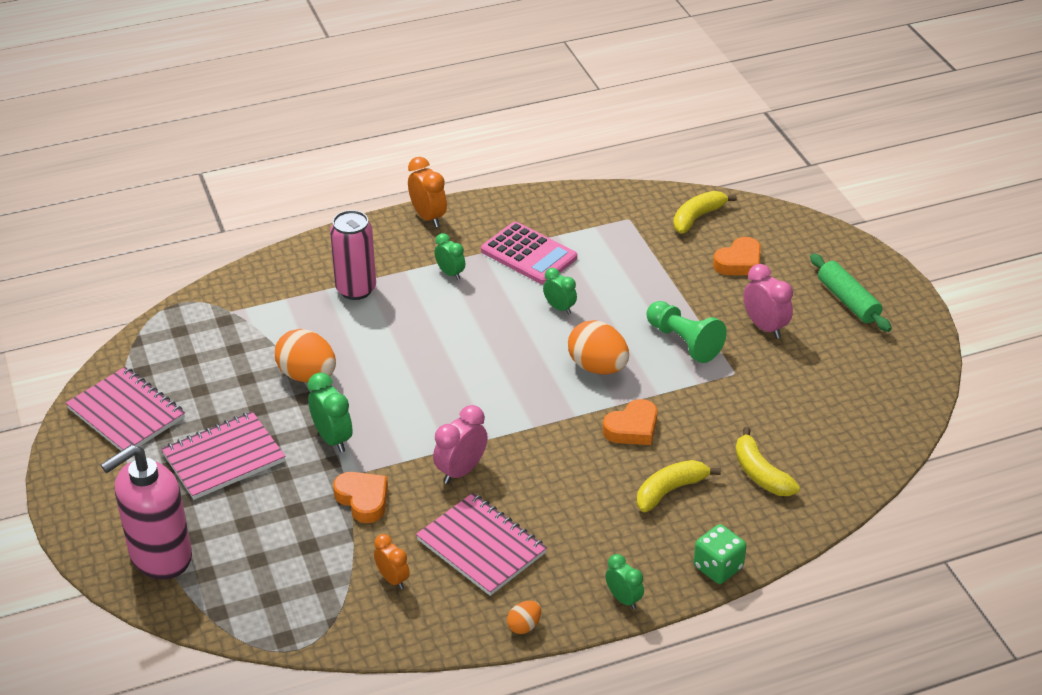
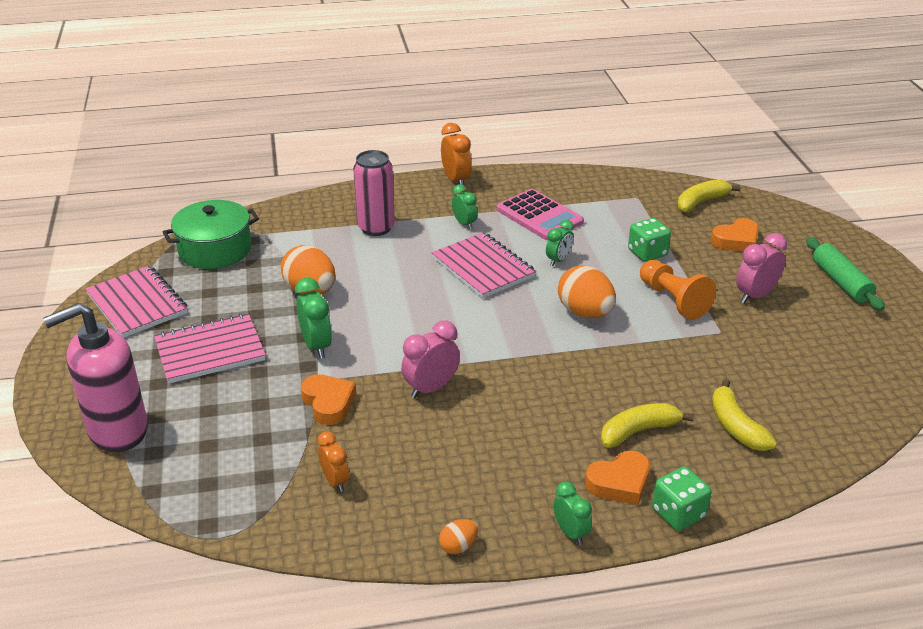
camera: 10 degrees right, 5 degrees down
(187, 337) = (215, 249): none -> green pot
(481, 546) = (433, 461): pink notebook -> pink notebook (483, 268)
(559, 308) = (558, 260): green clock -> green clock turned 75 degrees clockwise
(632, 428) = (609, 369): orange heart -> orange heart (619, 482)
(649, 288) = (647, 253): none -> green dice
(684, 342) = (673, 300): green pawn -> orange pawn
(765, 327) = (755, 296): pink clock -> pink clock turned 105 degrees counterclockwise

